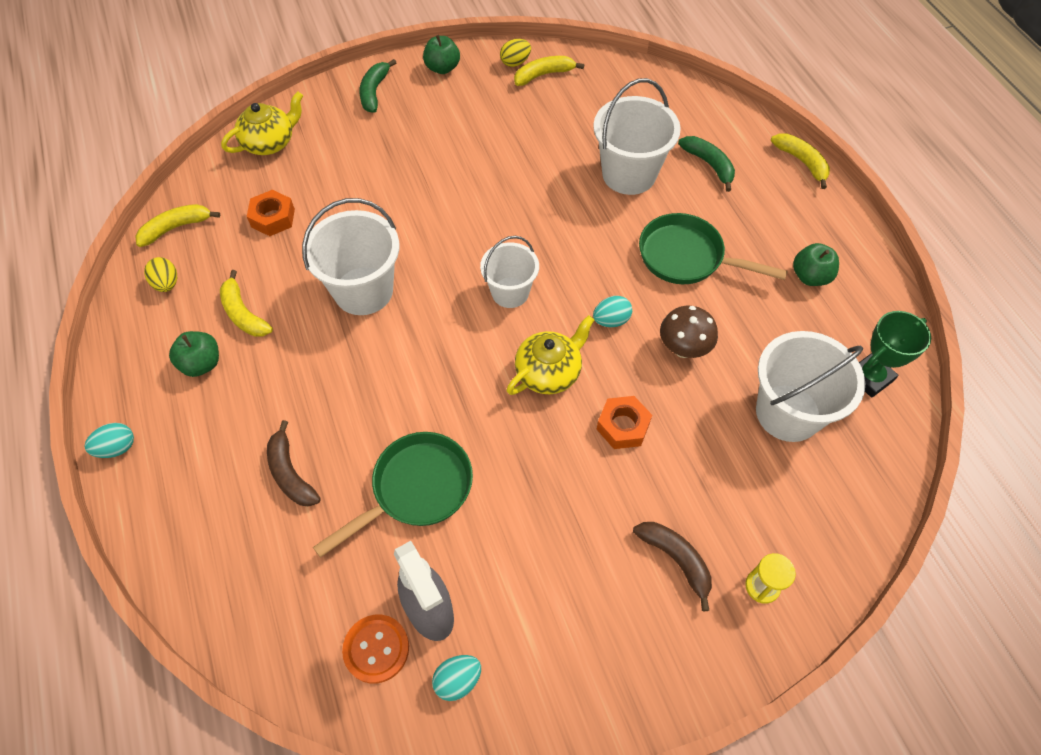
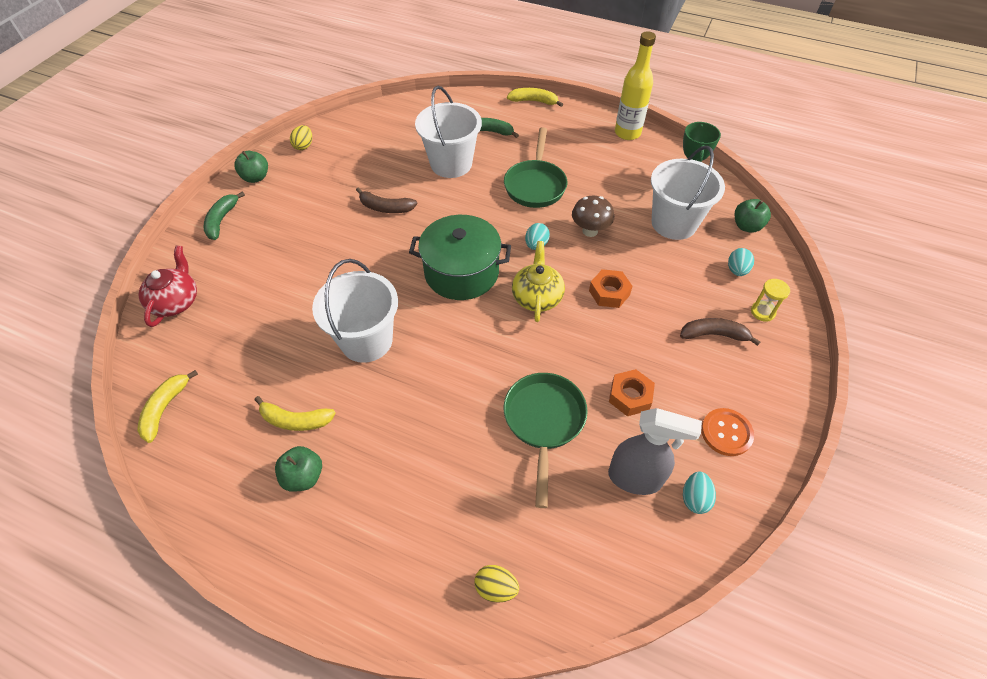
camera: 45 degrees left, 5 degrees down
(117, 448) = (306, 587): turquoise egg -> turquoise egg (736, 270)
(167, 284) = (206, 450): yellow egg -> yellow egg (496, 588)
(270, 142) = (176, 301): yellow teapot -> red teapot
(273, 218) = (241, 346): orange nut -> orange nut (630, 396)
(290, 473) = (455, 485): brown banana -> brown banana (386, 208)
(374, 92) = (222, 220): green banana -> green banana turned 45 degrees clockwise
(376, 649) = (634, 529): orange button -> orange button (726, 433)
(510, 292) = (461, 272): white bucket -> green pot
(543, 75) = (332, 142): yellow banana -> none
(687, 257) = (535, 185): green pan -> green pan turned 60 degrees counterclockwise
(810, 276) = (605, 153): green apple -> green apple (746, 226)
(867, 272) = (627, 133): none -> yellow bottle

